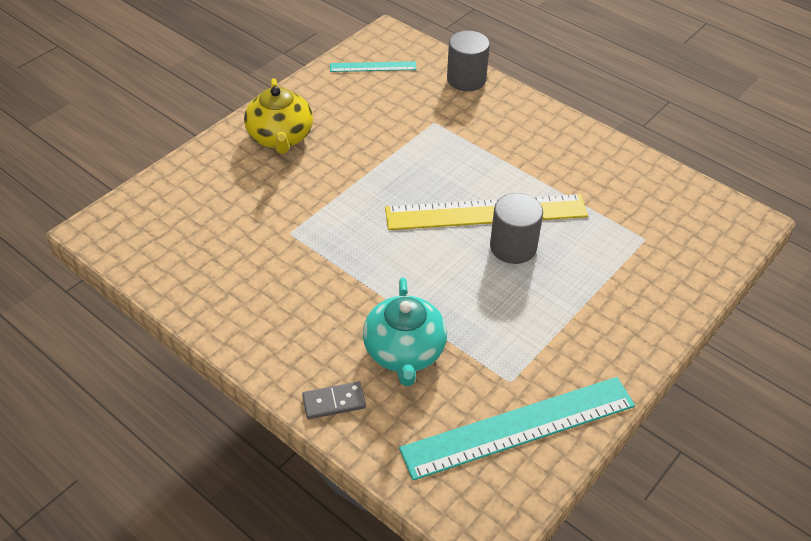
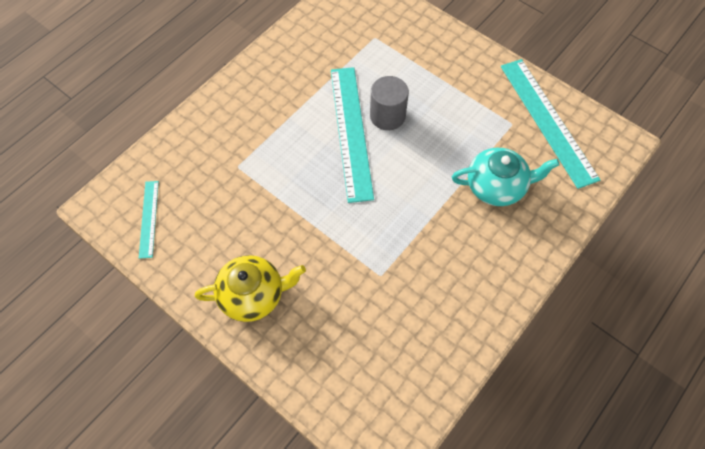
camera: 90 degrees left, 15 degrees up
(334, 402) = (548, 230): grey domino -> none
(466, 79) = (177, 141): grey cylinder -> none
(486, 212) = (351, 132): yellow ruler -> turquoise ruler

